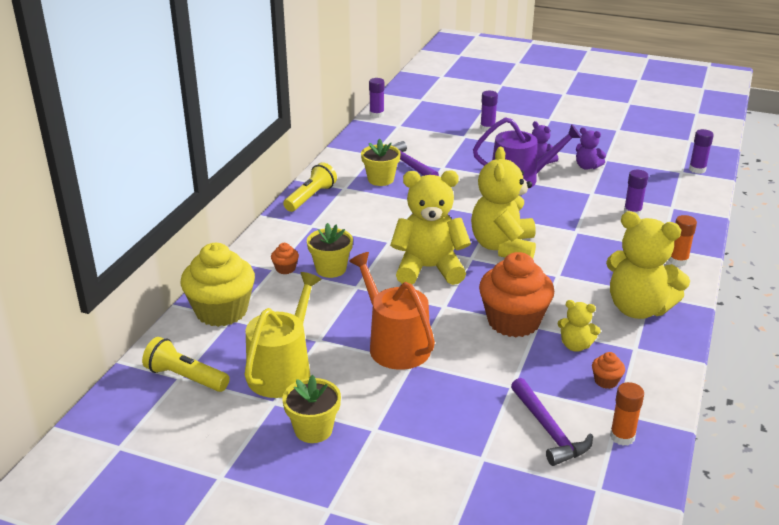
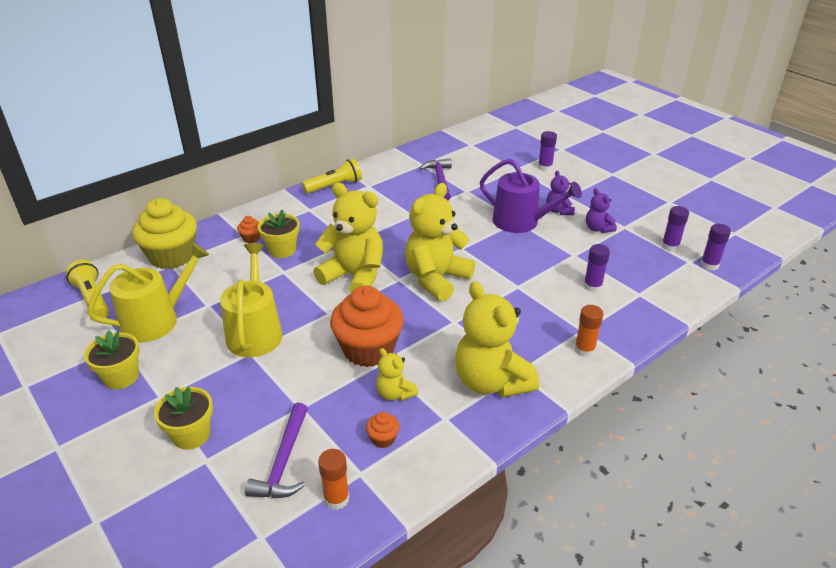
camera: 30 degrees right, 5 degrees up
(376, 114) = (463, 131): purple glue stick -> purple glue stick (670, 246)
(380, 179) = (404, 187): yellow flower pot -> yellow flower pot (191, 435)
(394, 344) = (255, 331): orange watering can -> yellow watering can

